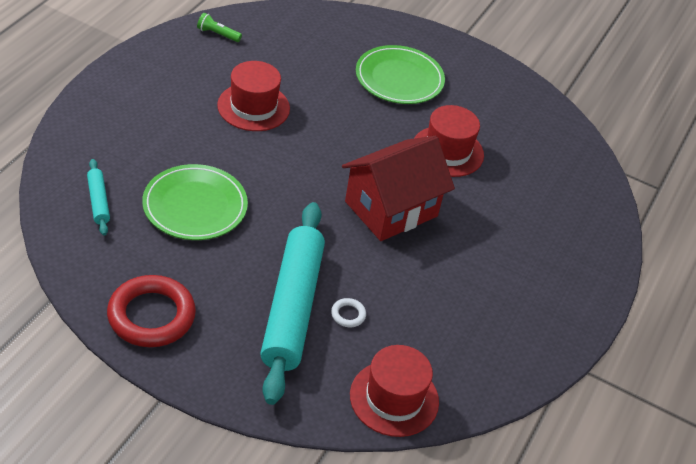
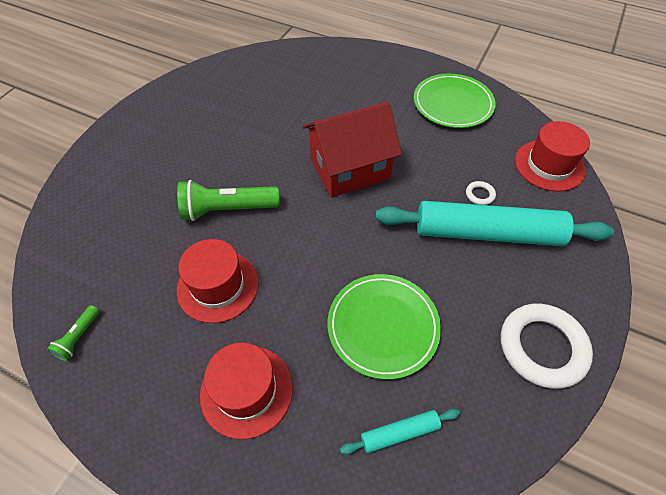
camera: 85 degrees left, 10 degrees up
(151, 316) = (542, 347): red ring -> white ring
(339, 116) = (227, 209): none -> green flashlight
(391, 209) = (350, 169): red house -> red house turned 75 degrees counterclockwise
(399, 78) = (168, 165): green plate -> green plate (453, 104)
(447, 151) = (270, 132): red hat -> red hat (246, 390)

